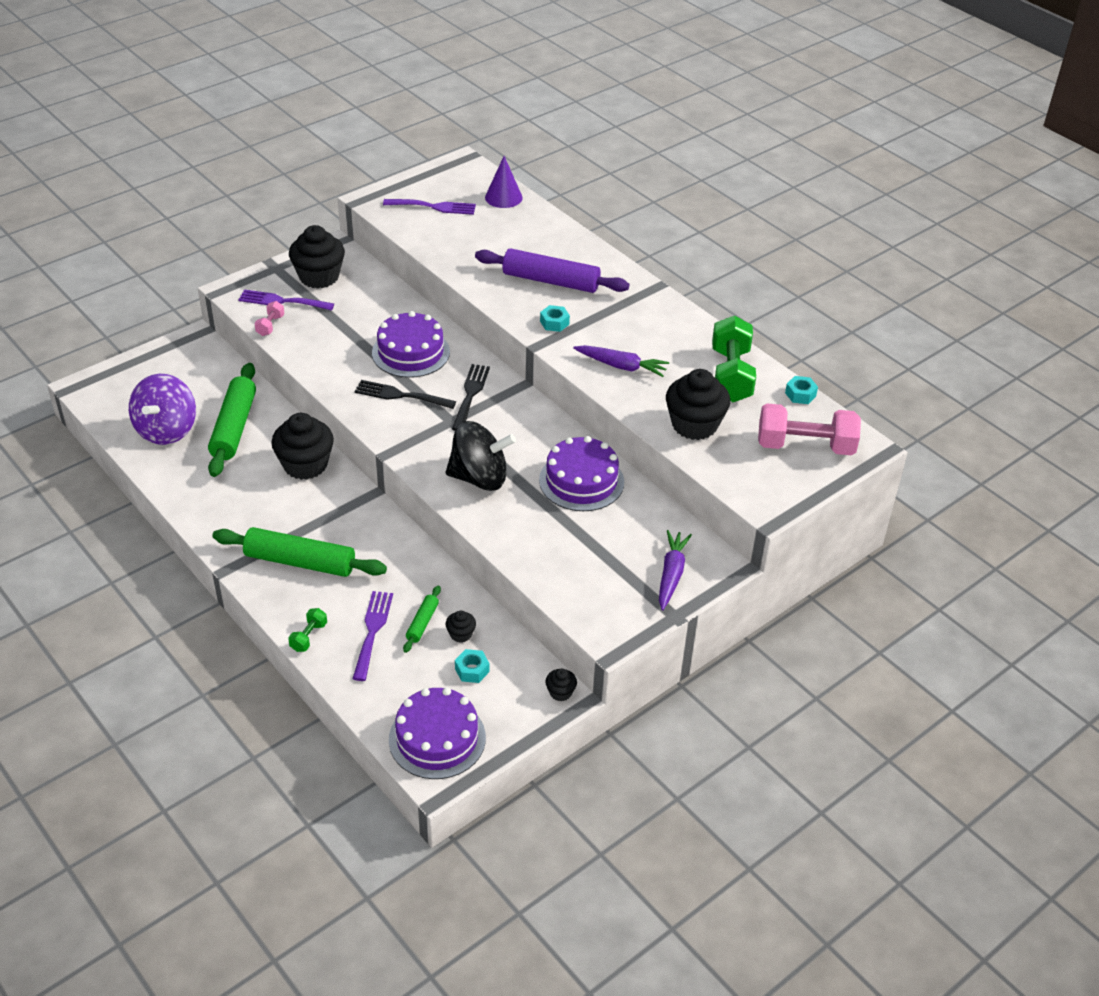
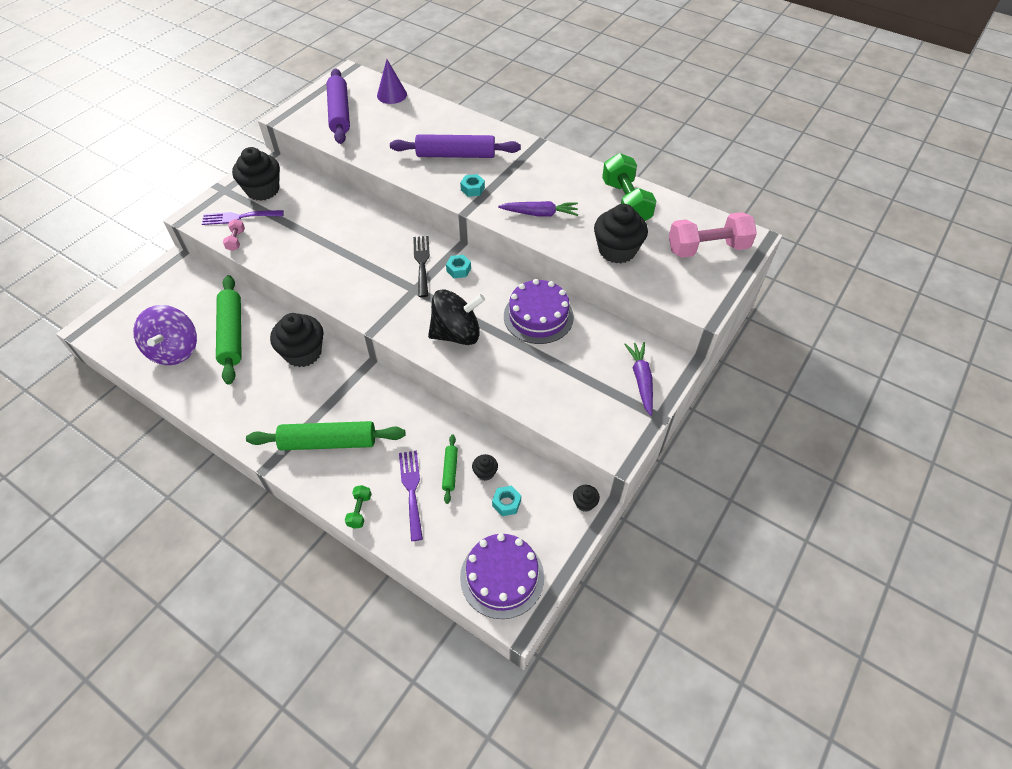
camera: 15 degrees left, 10 degrees up
(400, 395) = (365, 277): black fork -> none
(411, 352) = (360, 238): purple cake -> none
(434, 207) = (340, 113): purple fork -> purple rolling pin
(800, 394) = (684, 206): turquoise nut -> turquoise nut (458, 270)

